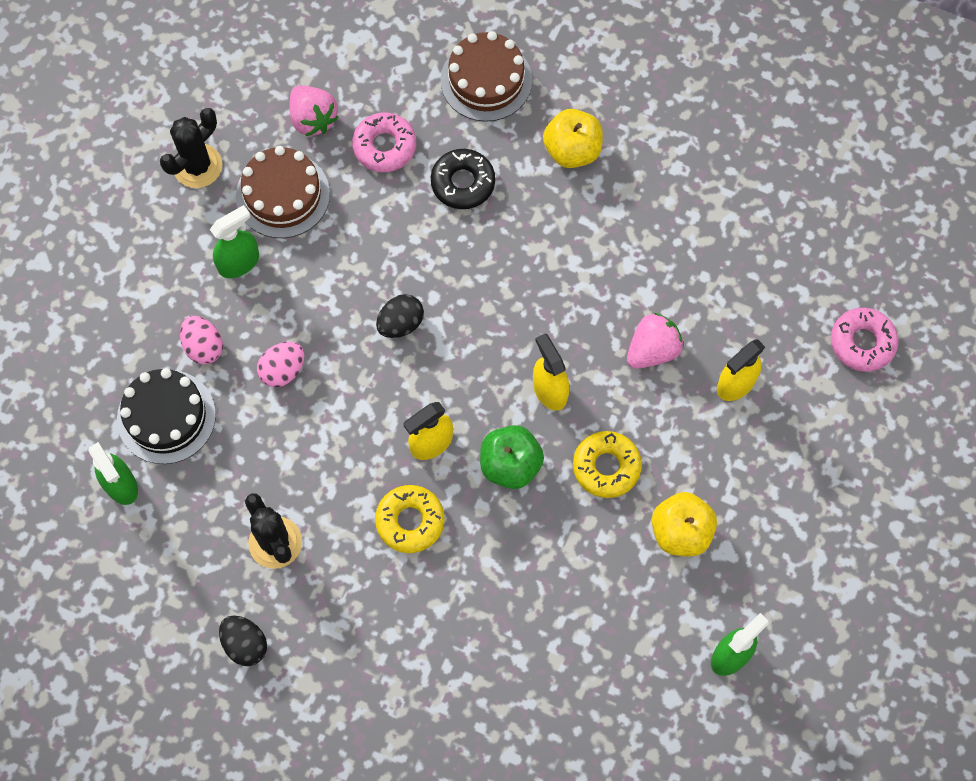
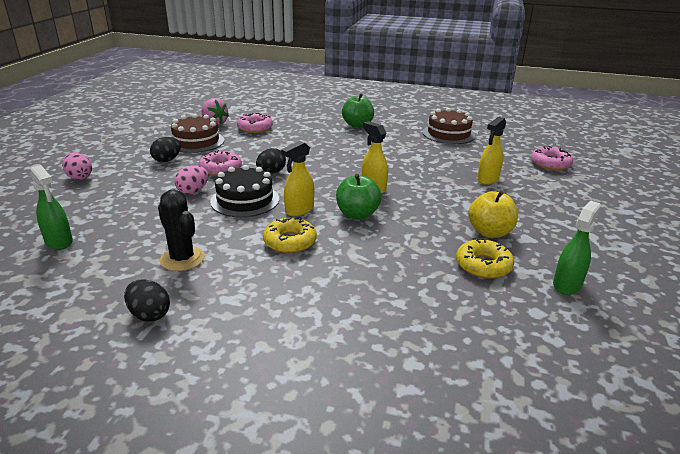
camera: 10 degrees left, 40 degrees down
(166, 417) = (105, 212): black cake -> black cake (245, 200)
(197, 166) = (146, 136): black cactus -> none
(204, 347) = (138, 186): pink egg -> pink egg (79, 177)
(239, 262) = (167, 160): green spray bottle -> black egg
(323, 303) = (220, 169): none -> pink donut
(463, 183) = (300, 134): black donut -> none
(486, 80) = (306, 112): brown cake -> brown cake (448, 134)
(572, 150) = (357, 125): yellow apple -> green apple
(606, 467) = (423, 211): yellow donut -> yellow donut (483, 265)
(652, 350) = (431, 172): pink strawberry -> none

